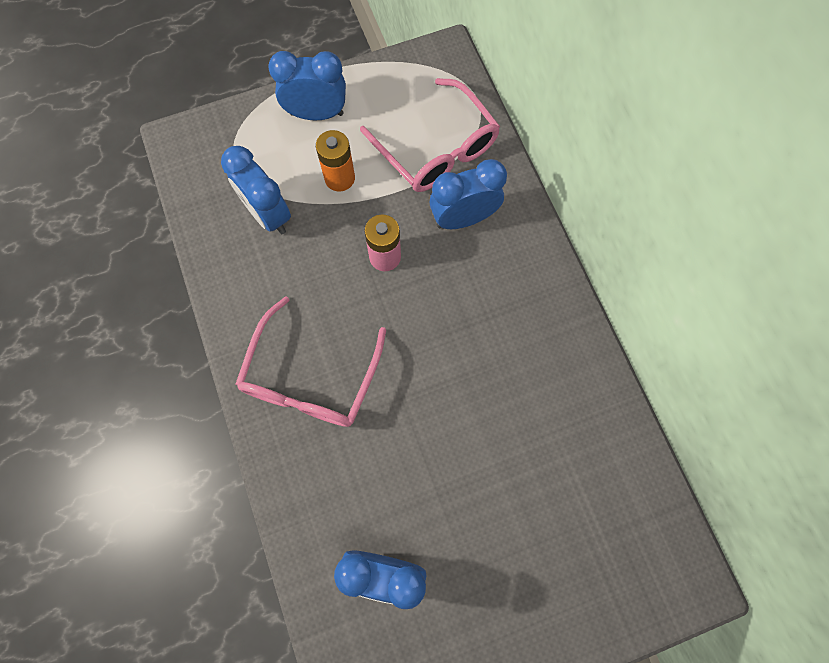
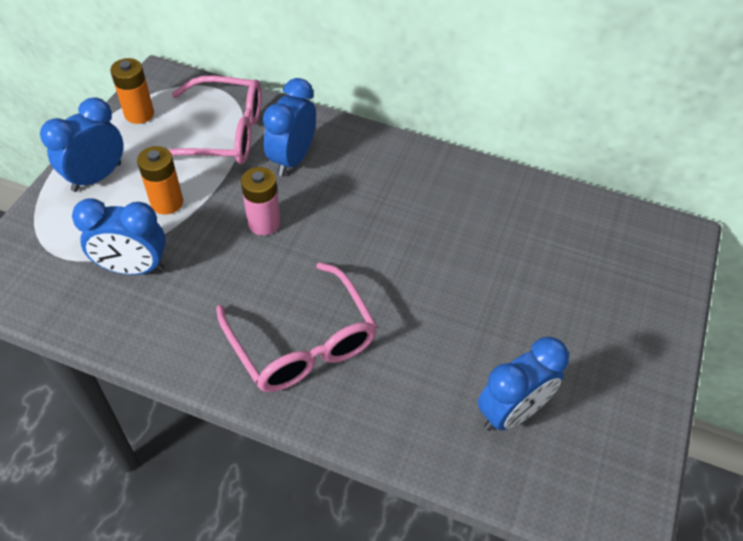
camera: 50 degrees left, 20 degrees down
(397, 78) = (139, 114): none -> orange battery

